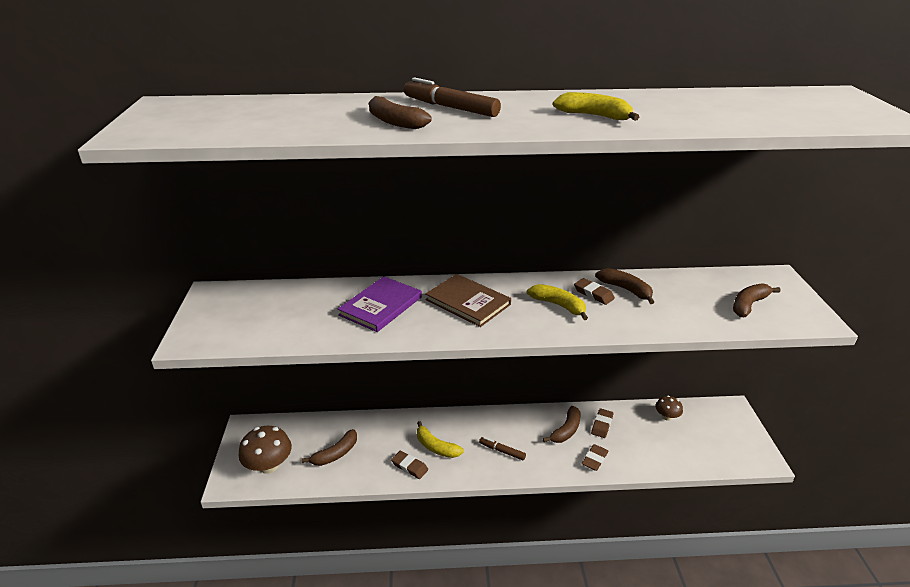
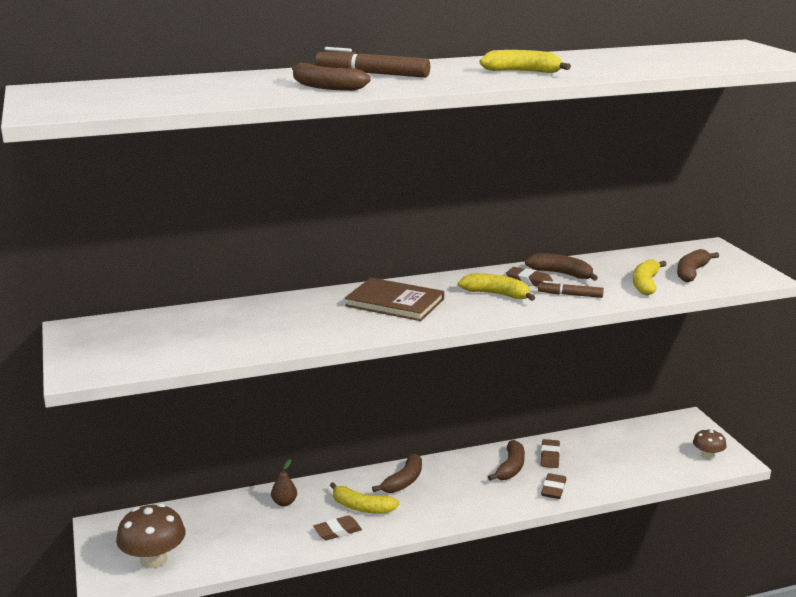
camera: 15 degrees left, 10 degrees down
(335, 454) = (237, 534): brown banana -> brown banana (403, 481)
(380, 306) = (295, 317): purple book -> none
(380, 431) = (284, 503): none -> brown pear
(409, 466) = (337, 531): brown eraser -> brown eraser turned 45 degrees counterclockwise
(502, 451) = (443, 498): brown marker -> brown marker (570, 295)
(666, 416) = (619, 438): brown mushroom -> brown mushroom (707, 456)
(699, 313) = (645, 284): none -> yellow banana

